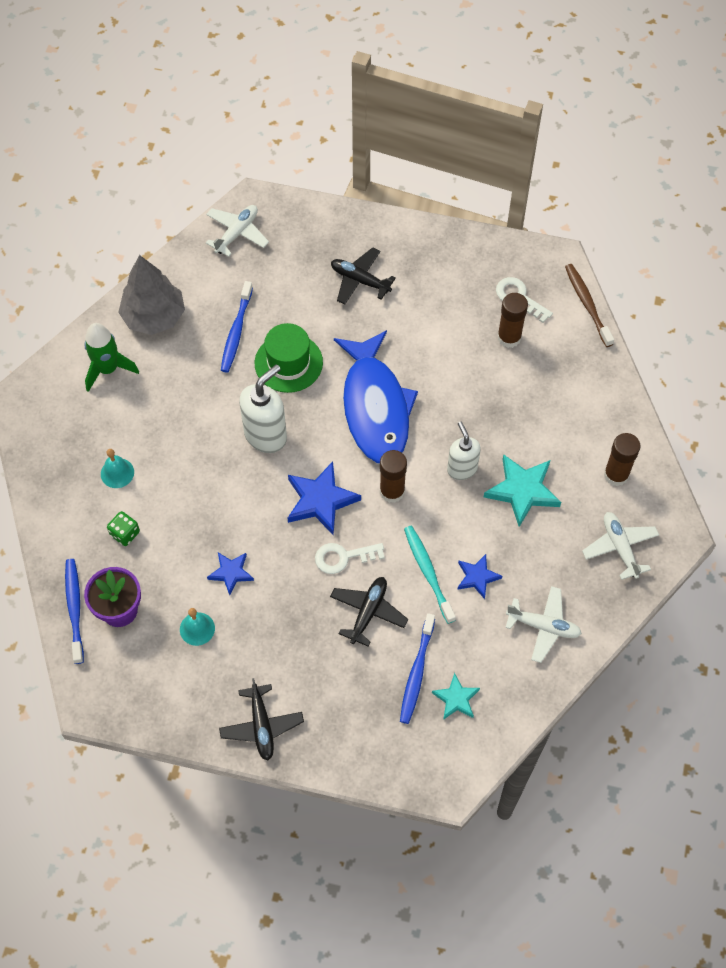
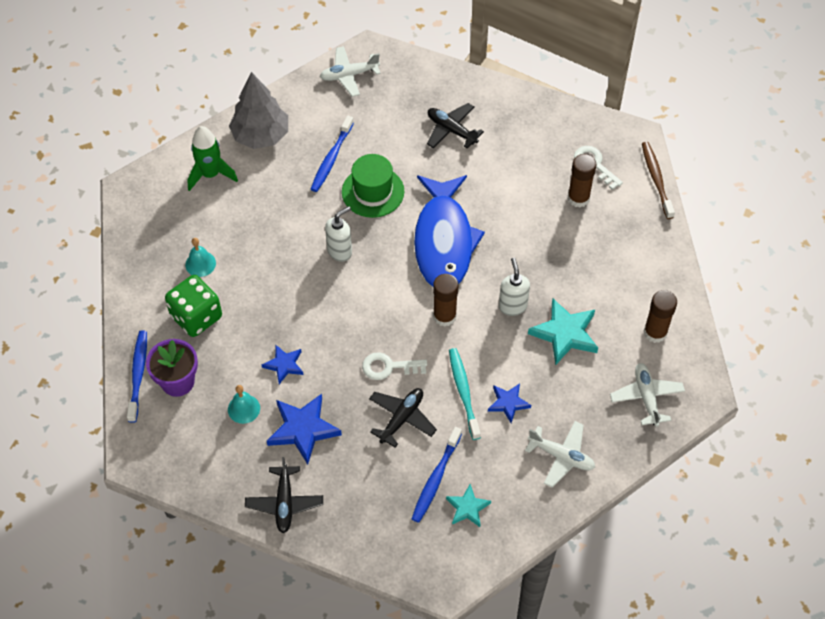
camera: 10 degrees right, 5 degrees down
(125, 533) = (196, 317): green dice -> green dice, size x1.91
(237, 233) = (349, 75): white plane -> white plane turned 150 degrees counterclockwise
(266, 435) = (340, 251): white soap dispenser -> white soap dispenser, size x0.66
(320, 500) = (378, 314): blue star -> blue star (303, 429)

